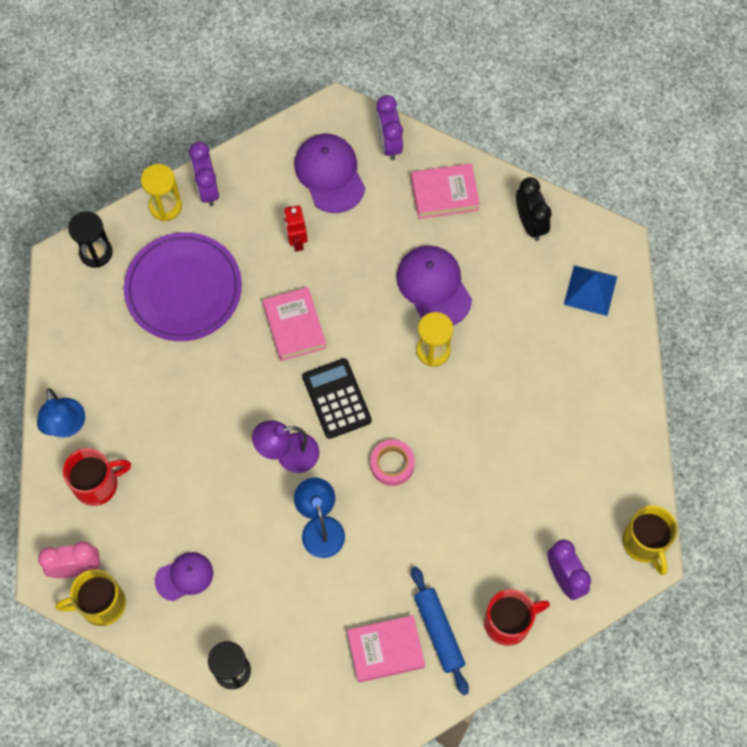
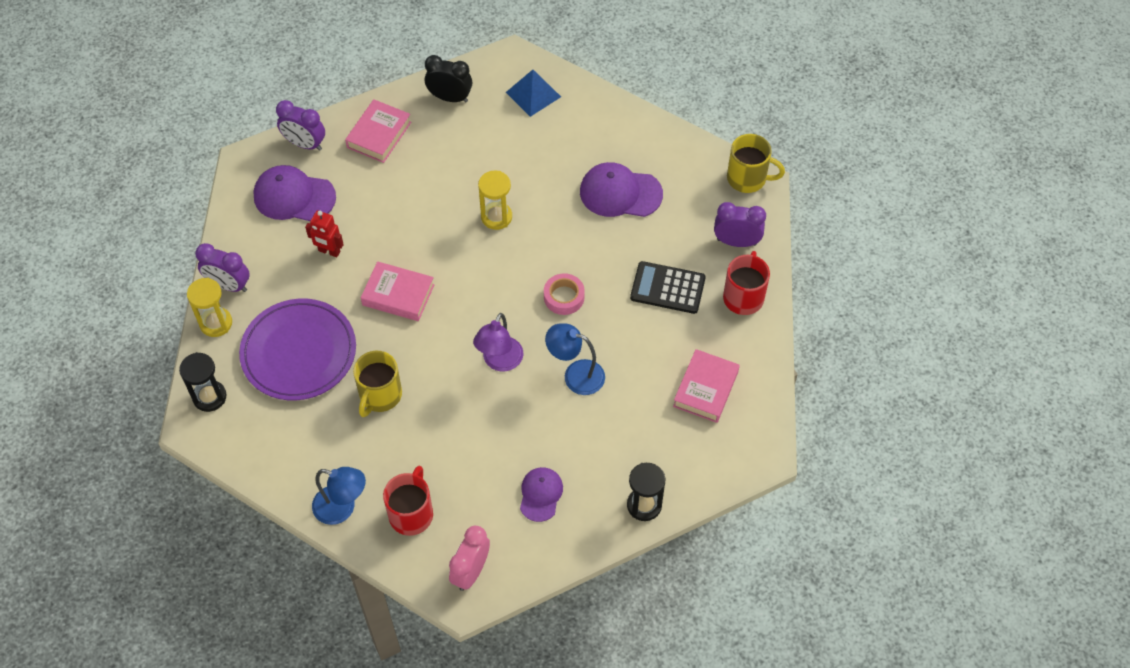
camera: 55 degrees left, 10 degrees down
(100, 604) = (516, 571): yellow mug -> yellow mug (380, 395)
(336, 399) = (481, 302): black calculator -> black calculator (667, 288)
(434, 286) = (446, 186): purple cap -> purple cap (620, 193)
(439, 632) = (717, 345): blue rolling pin -> none

